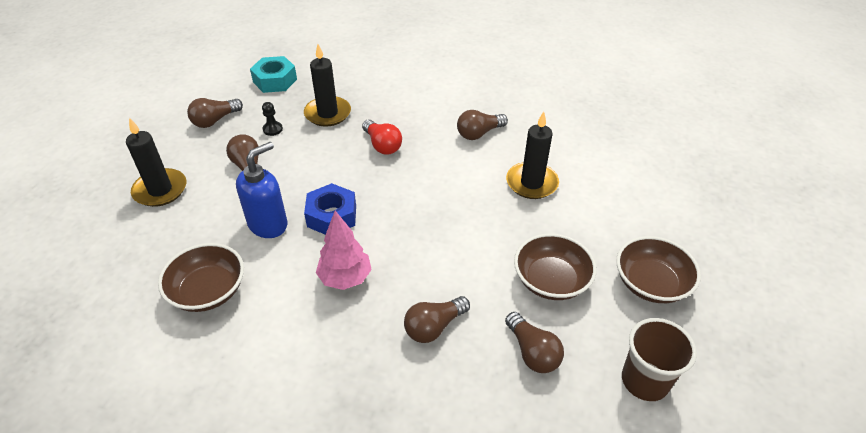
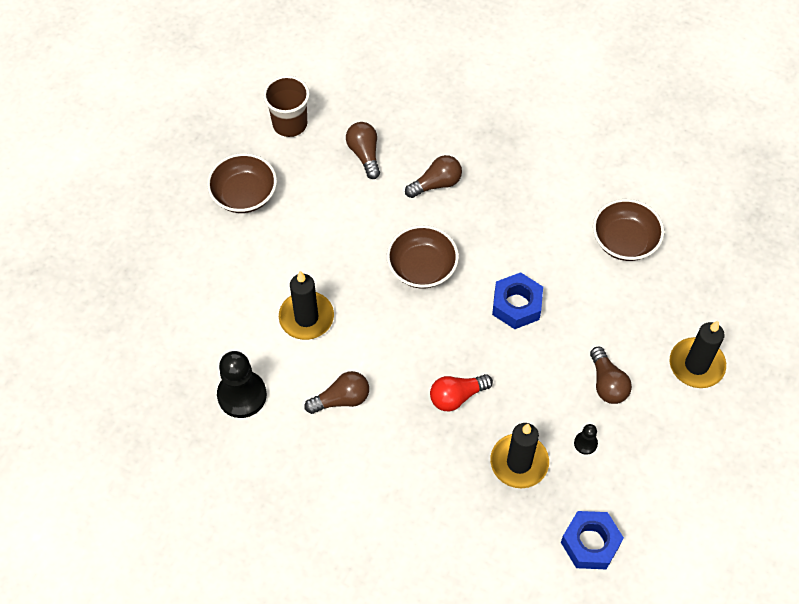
camera: 170 degrees left, 15 degrees up
(215, 120) = (658, 470): brown light bulb -> none
(268, 224) = (578, 304): blue soap dispenser -> none
(275, 80) = (590, 543): turquoise nut -> blue nut
(345, 278) = (506, 236): pink tree -> none
(382, 145) = (457, 396): red light bulb -> red light bulb turned 90 degrees counterclockwise
(551, 280) = (328, 209): brown bowl -> brown bowl (422, 268)
(561, 127) = (242, 395): none -> black pawn

